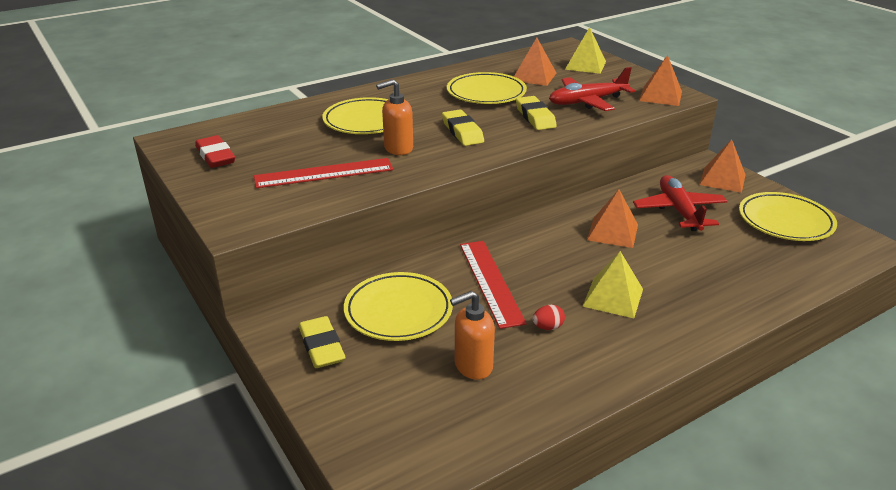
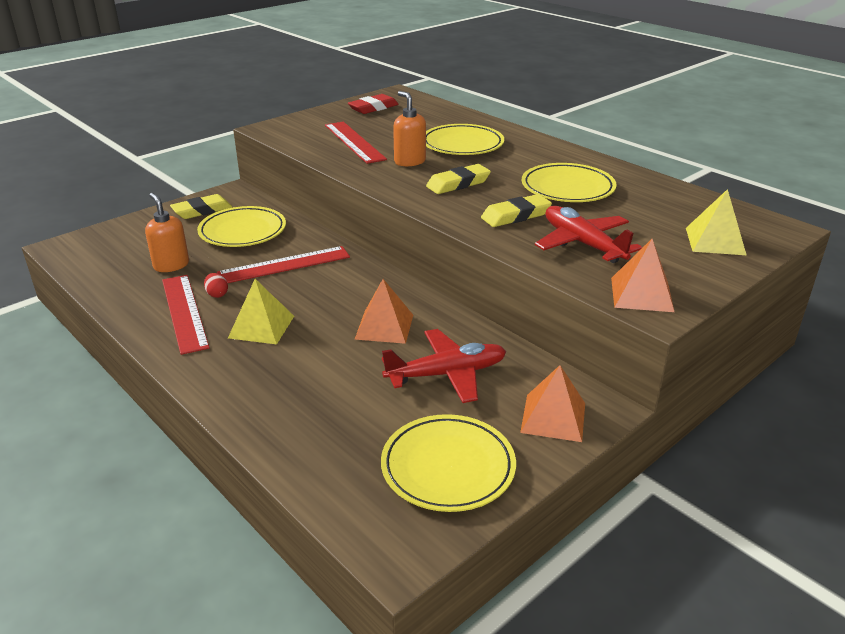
camera: 80 degrees right, 0 degrees up
(534, 76) = (641, 210): orange pyramid -> none
(584, 349) = (184, 312): none -> red ruler

